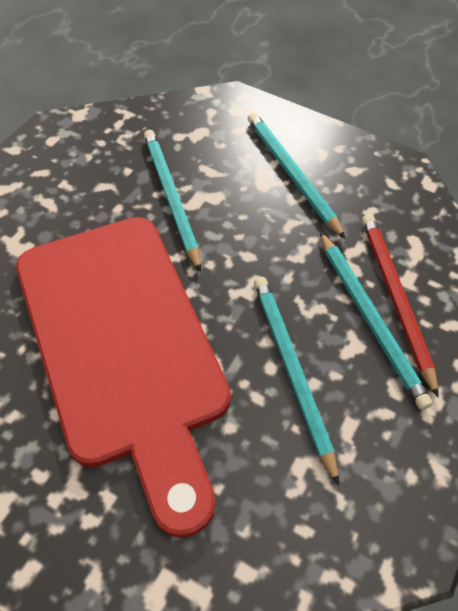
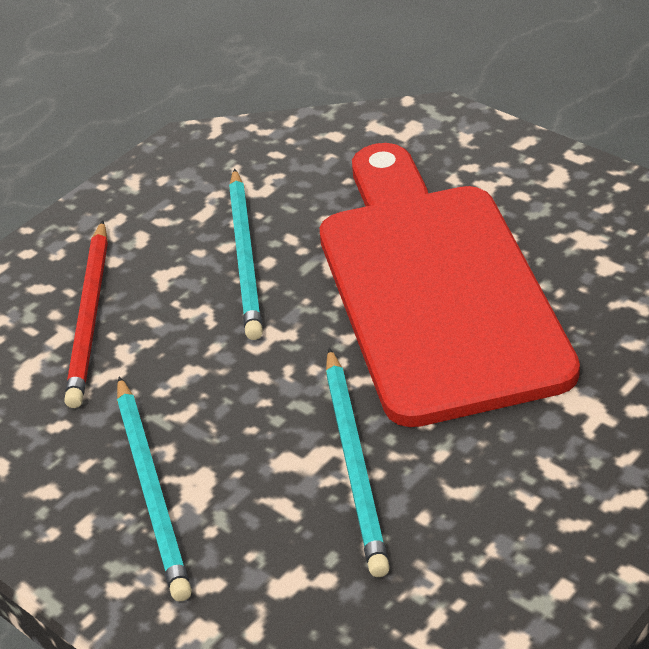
camera: 165 degrees left, 15 degrees down
(370, 319) = (133, 297): turquoise pencil -> none

